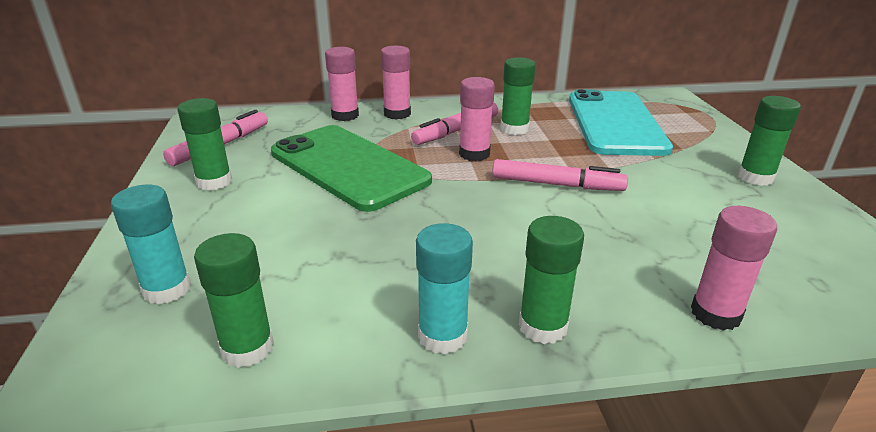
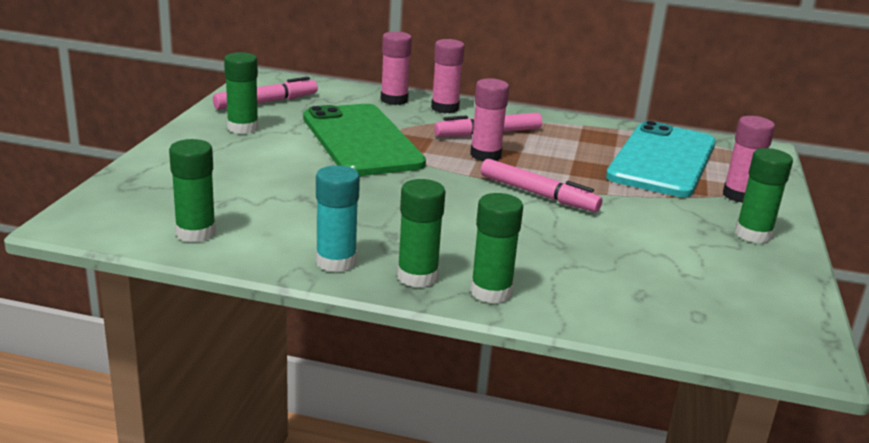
camera: 20 degrees right, 5 degrees down
(167, 289) = (164, 188): turquoise glue stick -> none
(514, 129) = (548, 143): green glue stick -> green glue stick (491, 292)
(715, 314) = (570, 307): pink glue stick -> pink glue stick (739, 195)

